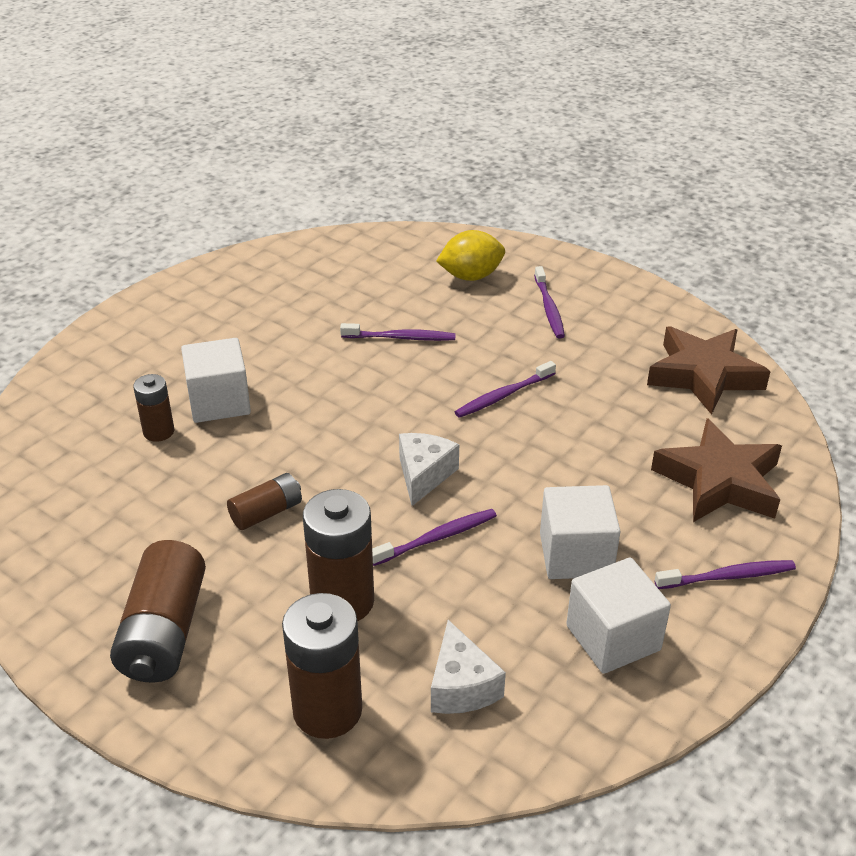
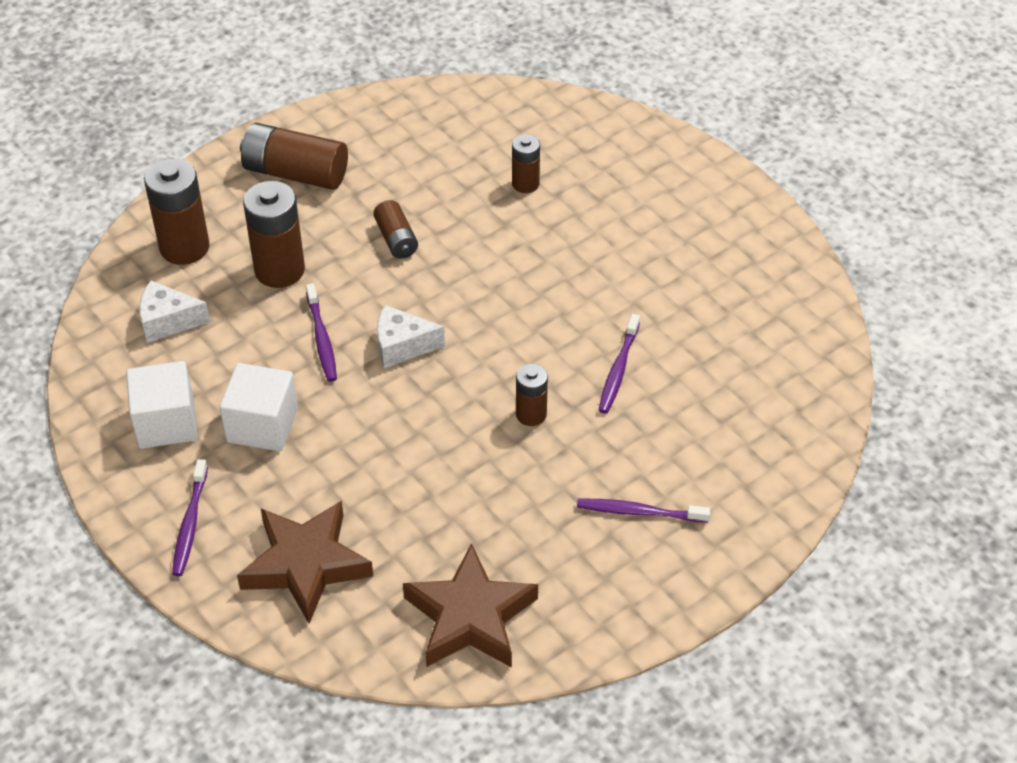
camera: 105 degrees right, 10 degrees up
(219, 402) = (555, 225): white cube -> none
(424, 475) = (402, 346): white cheese -> white cheese turned 150 degrees clockwise
(471, 276) = (724, 456): yellow lemon -> none
(474, 378) = (531, 414): none -> brown battery
(503, 396) = (494, 430): purple toothbrush -> none

